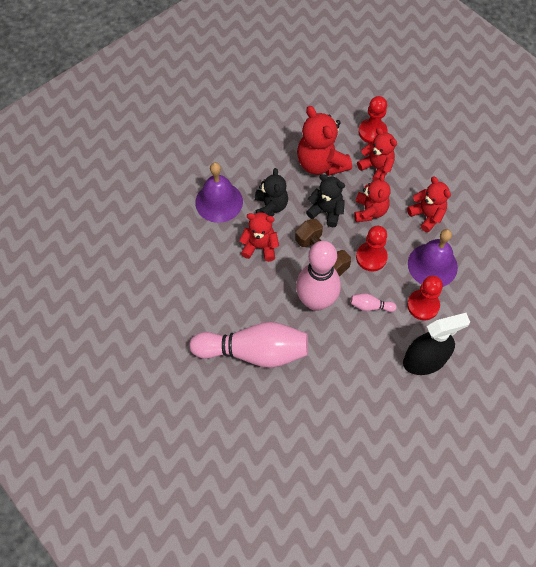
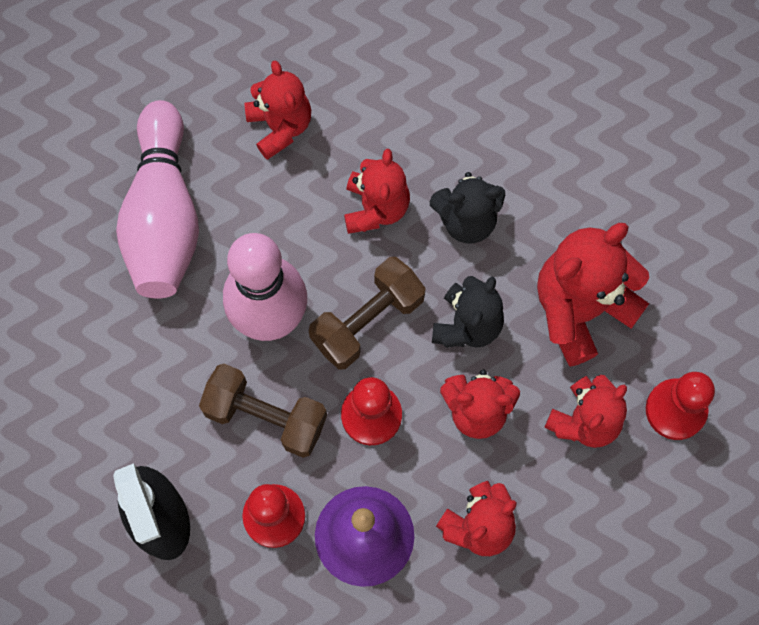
camera: 85 degrees right, 10 degrees up
(208, 289) = (280, 126): none -> red teddy bear
(219, 202) = (467, 125): purple bell -> none
(370, 306) = (265, 416): pink bowling pin -> brown dumbbell

